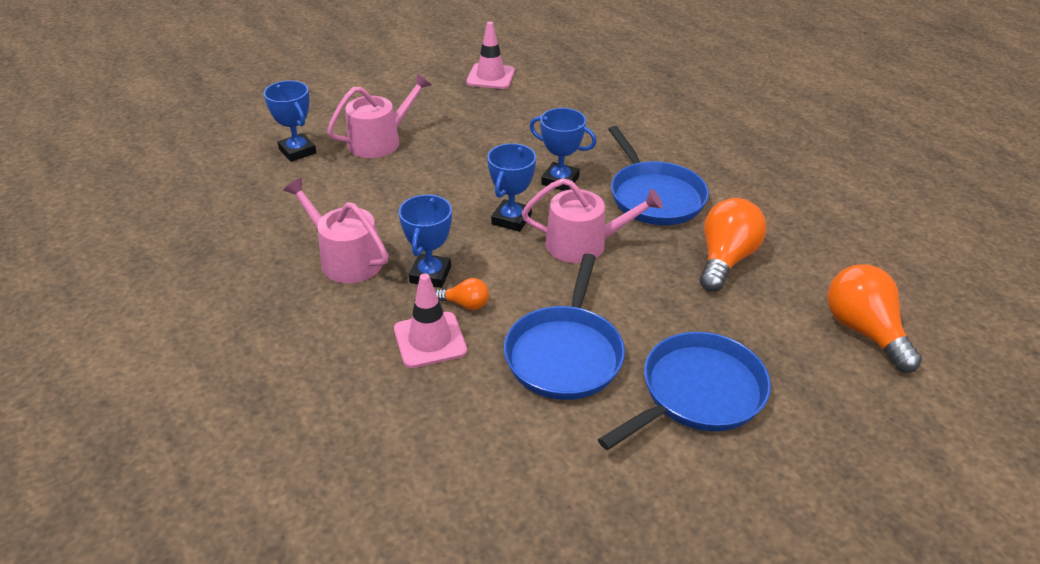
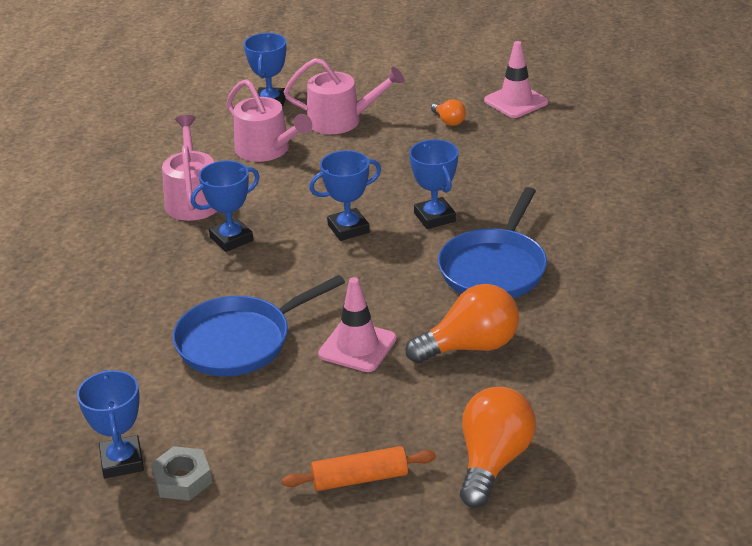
camera: 45 degrees right, 5 degrees down
(430, 340) = (168, 282): pink traffic cone -> pink traffic cone (357, 347)
(465, 304) = (224, 272): orange light bulb -> orange light bulb (449, 121)
(584, 244) = (374, 275): pink watering can -> pink watering can (267, 150)
(631, 522) = (122, 461): none -> blue trophy
(697, 393) = (287, 420): blue pan -> none
(701, 500) = (182, 479): none -> grey nut
(812, 403) = (359, 478): none -> orange rolling pin

